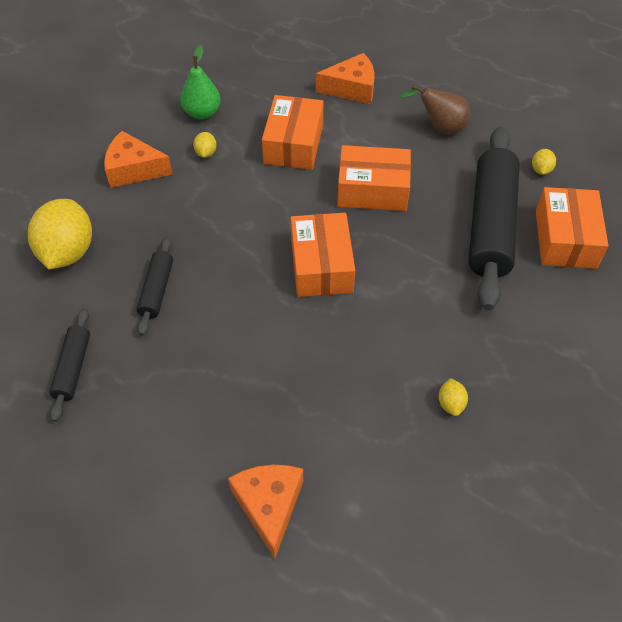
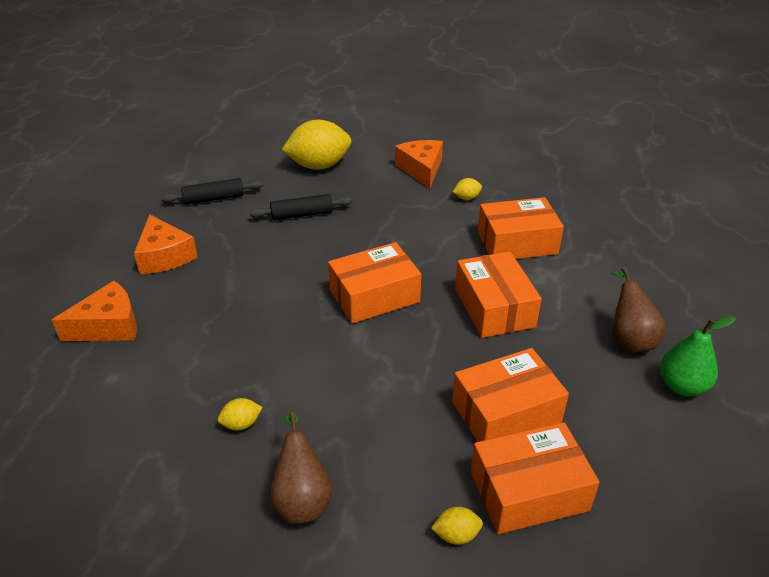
camera: 70 degrees right, 15 degrees down
(202, 113) = (513, 184): green pear -> green pear (682, 386)
(352, 88) = (629, 261): orange cheese -> orange cheese (164, 256)
(491, 225) = (506, 412): black rolling pin -> orange box
(541, 170) = (634, 446): yellow lemon -> yellow lemon (456, 535)
(542, 376) = (302, 499): none -> brown pear

